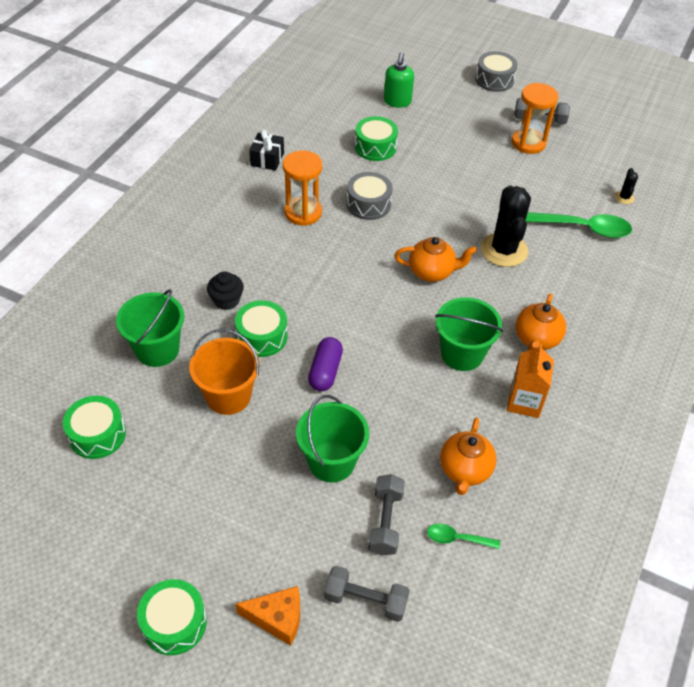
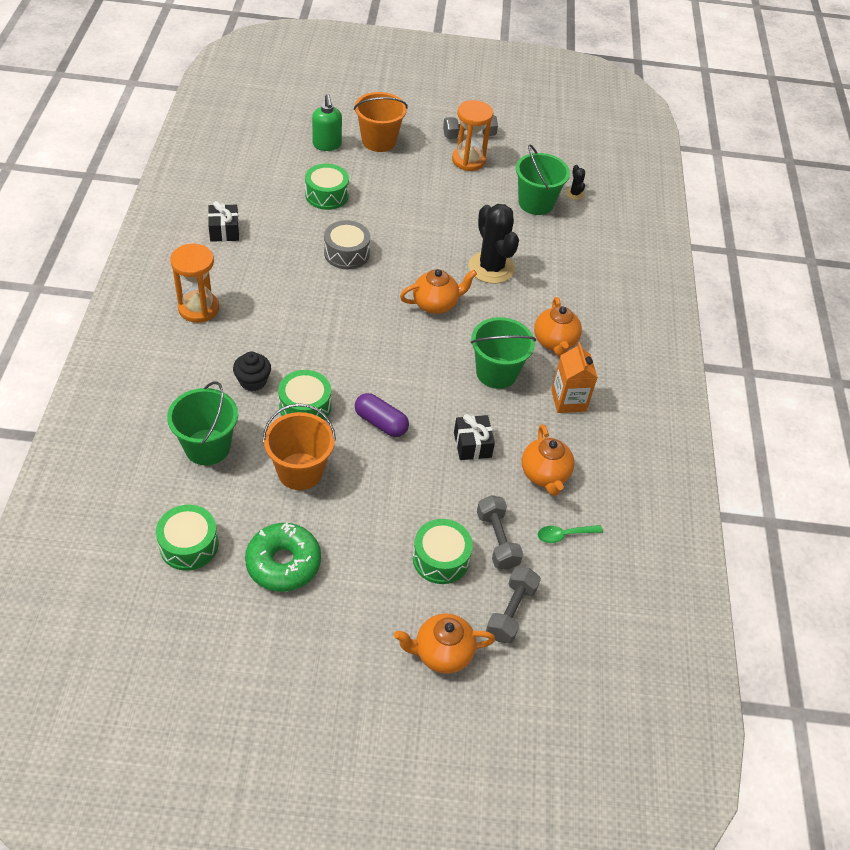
camera: 25 degrees left, 0 degrees up
(171, 478) = (283, 563): none -> green donut
(174, 623) = (351, 689): green drum -> green drum (441, 558)
(277, 618) = (442, 653): orange cheese -> orange teapot
(303, 212) = (286, 276): orange hourglass -> orange hourglass (198, 308)
(325, 371) = (381, 423): purple capsule -> purple capsule turned 45 degrees counterclockwise
(331, 461) = (425, 502): green bucket -> green bucket (536, 203)
(365, 600) = (511, 612): grey dumbbell -> grey dumbbell turned 60 degrees counterclockwise
(404, 418) = (472, 445): none -> black gift
(448, 108) = (379, 141): none -> orange bucket
(494, 80) = (410, 104): grey drum -> none
(583, 228) = (552, 231): green spoon -> none

